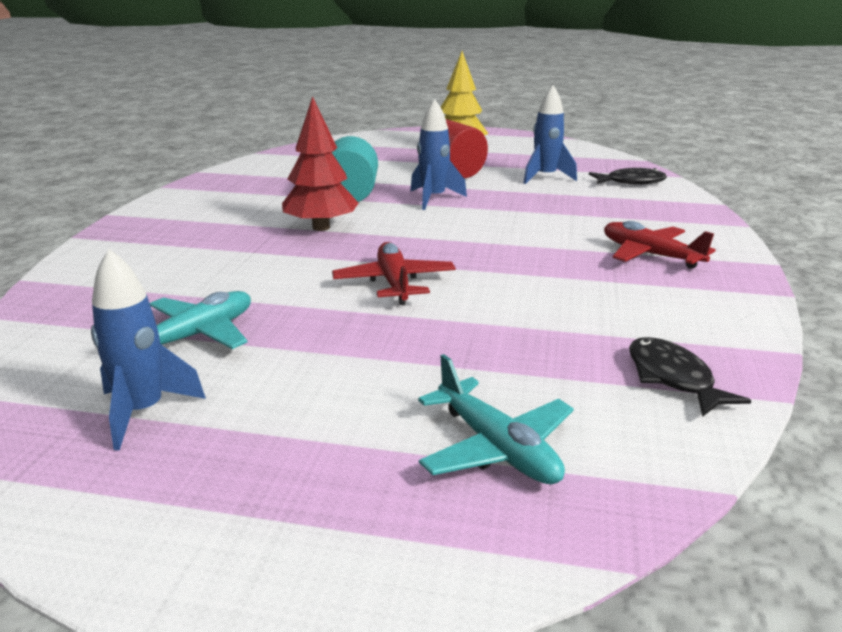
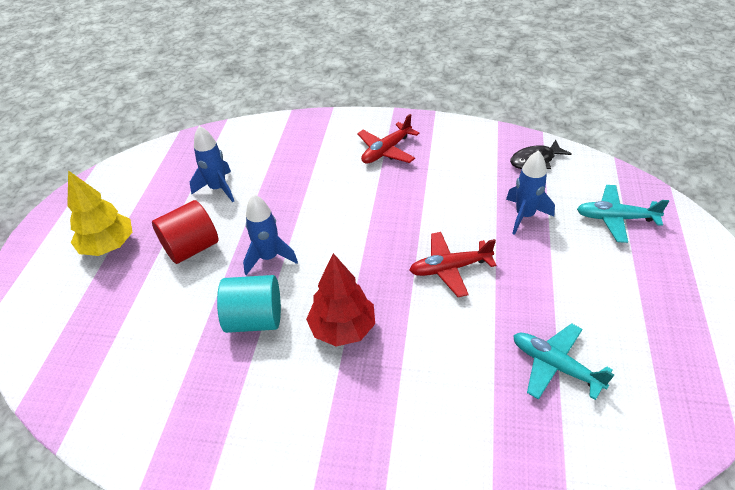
camera: 90 degrees left, 20 degrees up
(143, 412) = (648, 365): blue rocket -> blue rocket (524, 216)
(496, 448) = (615, 218): turquoise plane -> turquoise plane turned 135 degrees counterclockwise
(631, 182) = (238, 144): black fish -> none

